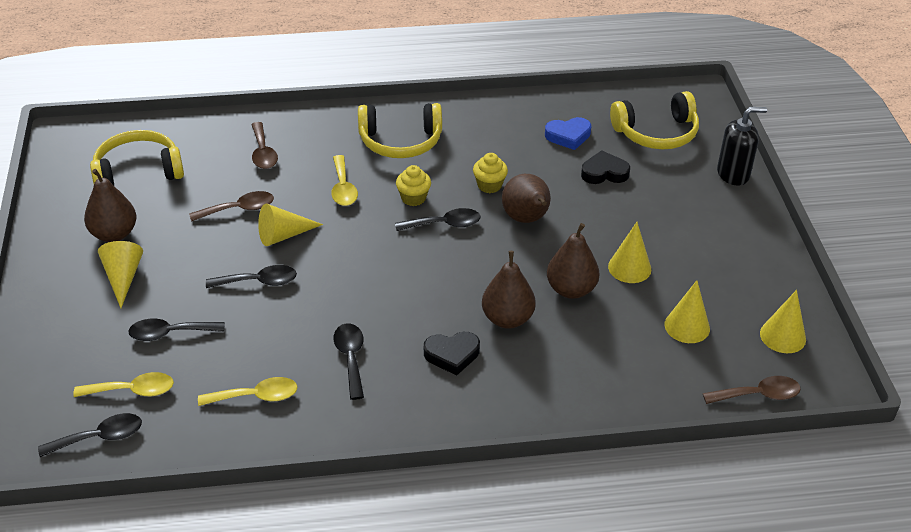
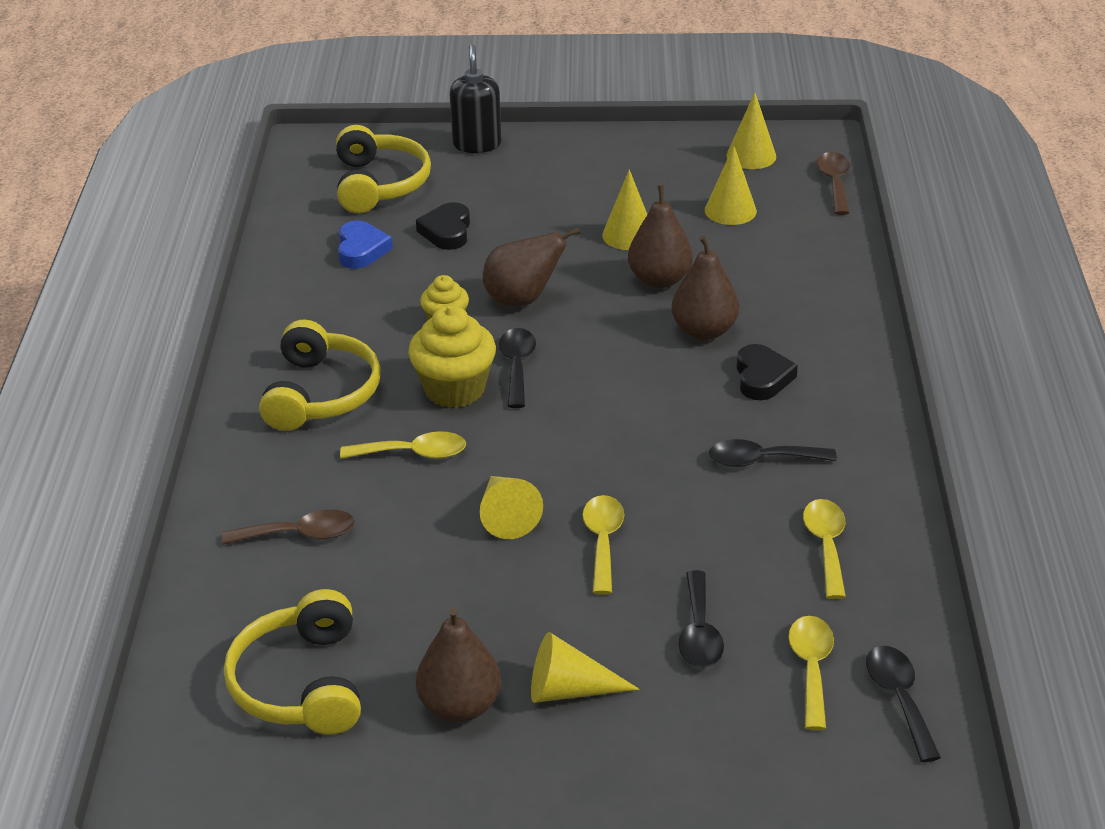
camera: 80 degrees left, 5 degrees down
(239, 209) = (434, 561): brown spoon -> none
(259, 282) = (603, 541): black spoon -> yellow spoon
(413, 198) = (454, 389): yellow cupcake -> yellow cupcake, size x1.70

